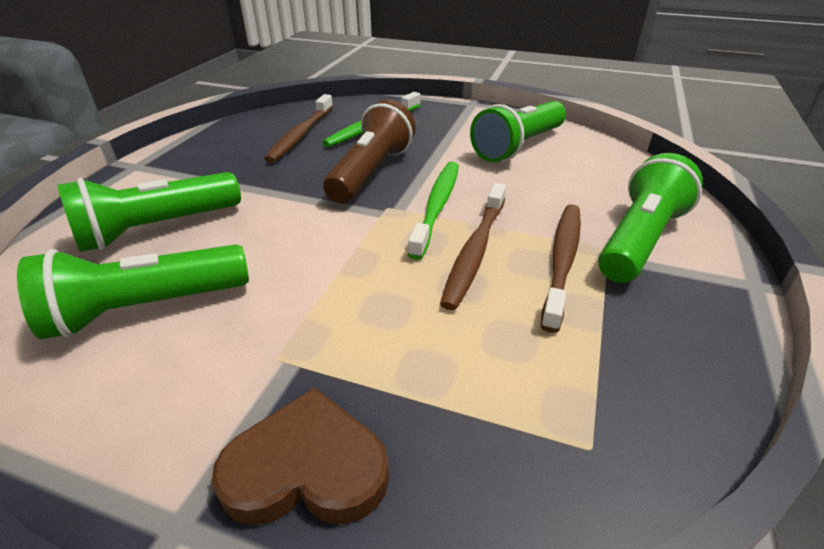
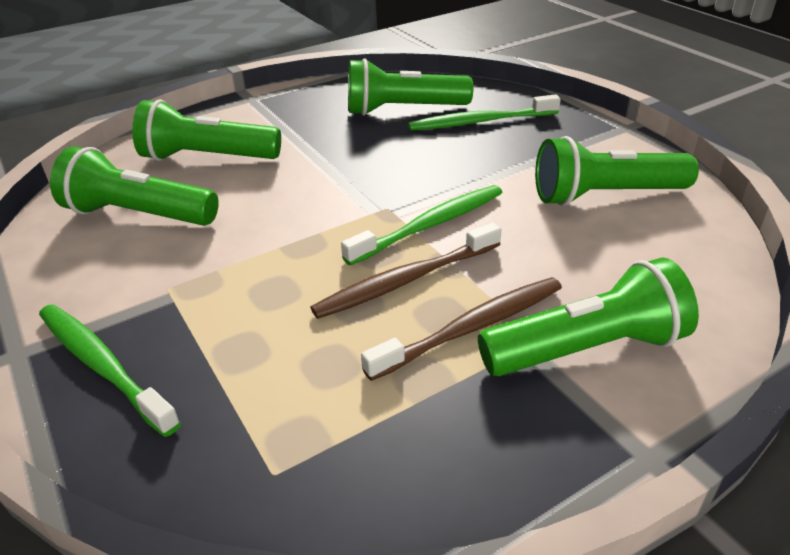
camera: 40 degrees right, 0 degrees up
(300, 135) = (403, 110): brown toothbrush -> green flashlight
(306, 468) = (102, 365): brown heart -> green toothbrush
(371, 172) = (416, 169): brown flashlight -> none

